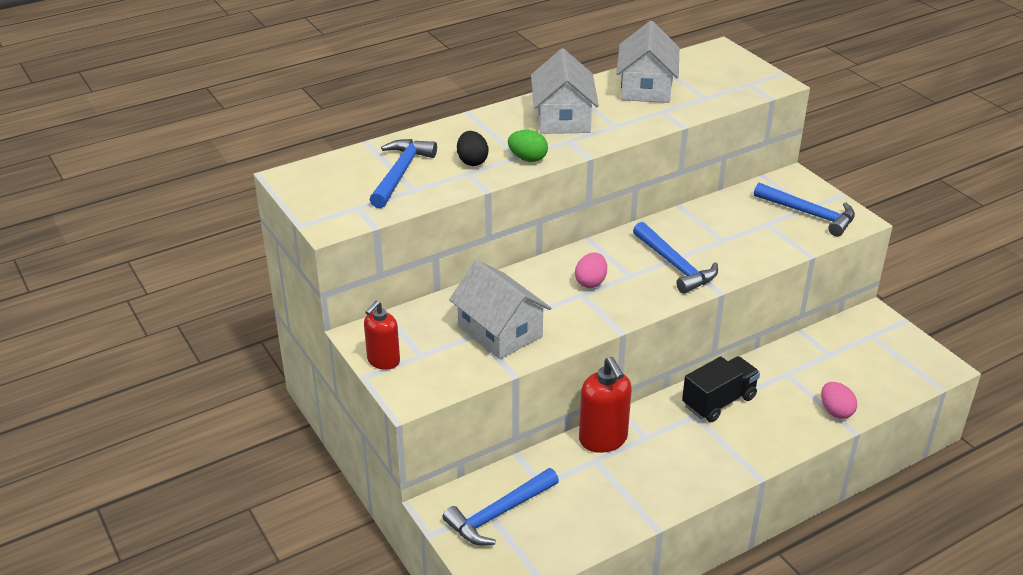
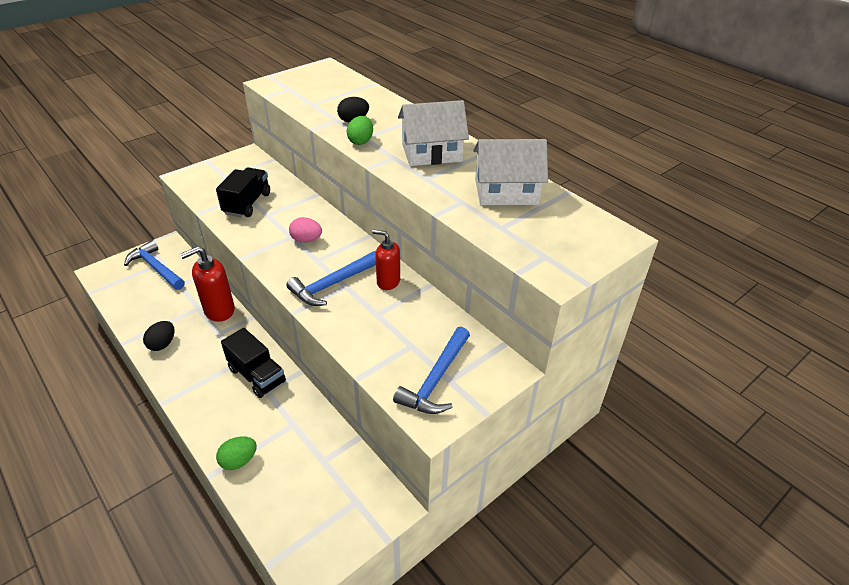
camera: 80 degrees right, 5 degrees up
(383, 361) = (221, 164): red soap dispenser -> red soap dispenser (388, 282)
(400, 173) = (333, 97): blue hammer -> none
(500, 331) = (247, 204): white house -> black truck
(663, 488) = (162, 344): none -> black egg
(835, 411) = (239, 461): pink egg -> green egg

